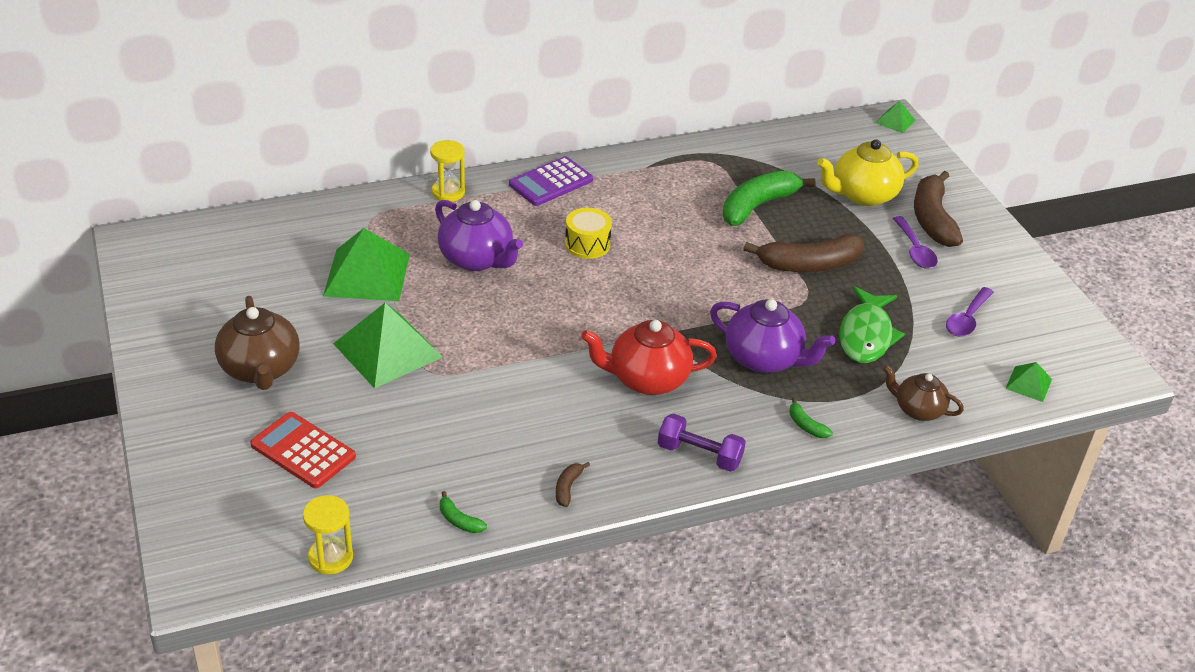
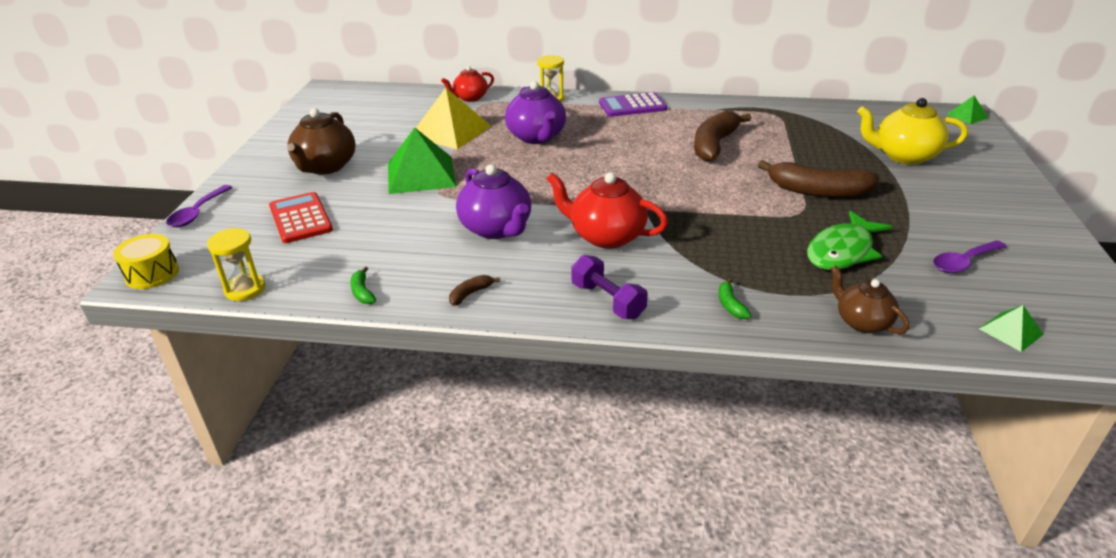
camera: 30 degrees right, 5 degrees down
(346, 213) = (470, 98): none -> red teapot
(367, 274) = (450, 131): green pyramid -> yellow pyramid
(587, 244) = (629, 144): yellow drum -> yellow drum (152, 274)
(758, 206) = (796, 146): green banana -> none
(764, 359) = (725, 246): purple teapot -> purple teapot (496, 229)
(915, 250) = (935, 201): purple spoon -> purple spoon (197, 213)
(932, 219) = (967, 183): brown banana -> brown banana (714, 145)

